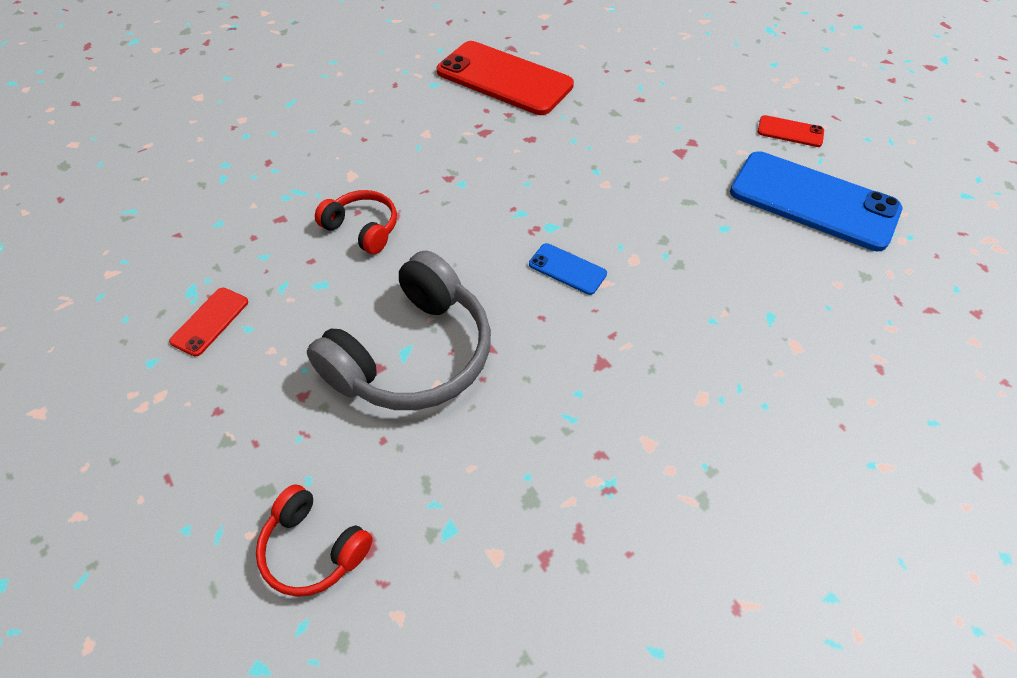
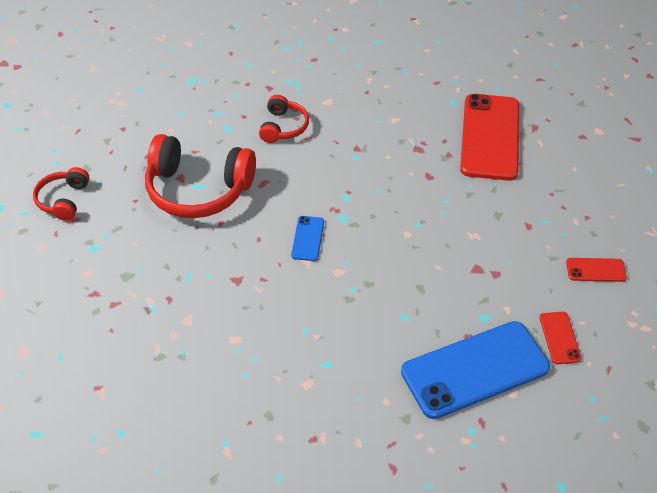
camera: 65 degrees right, 5 degrees down
(210, 321) = (177, 97): red phone -> red phone (596, 270)
(413, 354) = (198, 190): grey headphones -> red headphones
(813, 201) = (475, 369): blue phone -> blue phone turned 60 degrees clockwise

